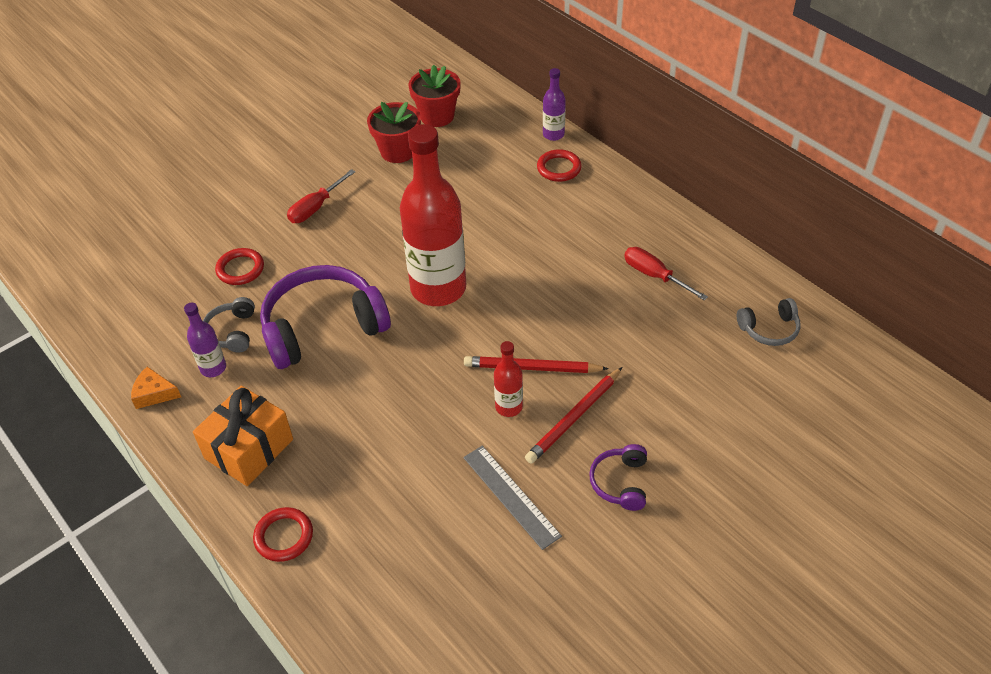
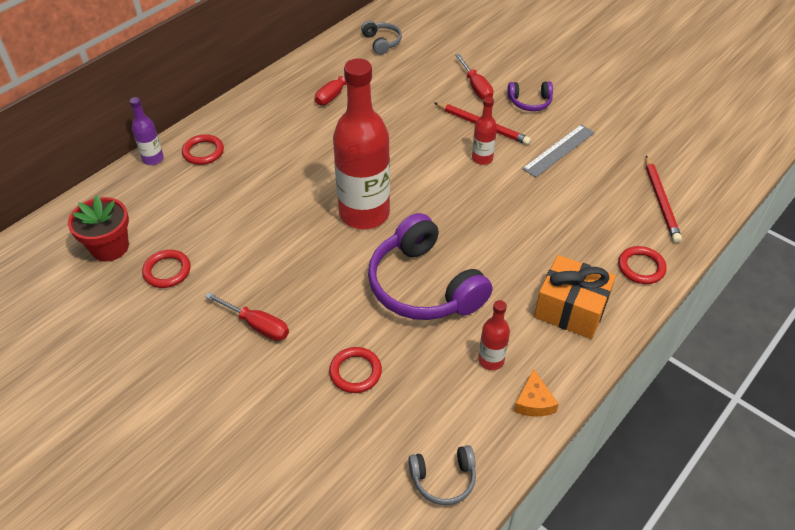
camera: 100 degrees left, 0 degrees up
(213, 368) = (491, 360): purple bottle -> red bottle
(232, 332) = (443, 356): grey headphones -> grey headphones (443, 479)
(398, 151) = (167, 271): red flower pot -> red ring
(532, 368) = (441, 149): red pencil -> red pencil (660, 201)
(659, 423) = (476, 87): none -> red screwdriver

